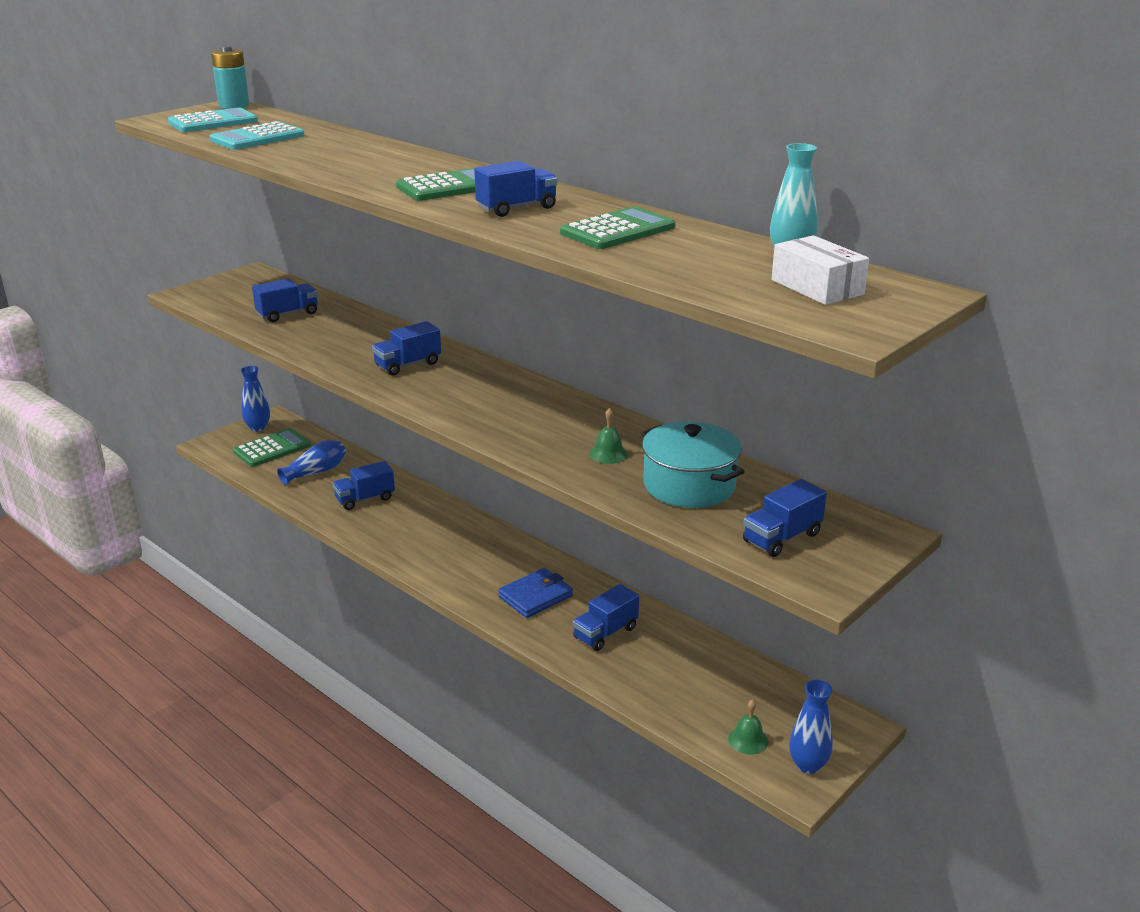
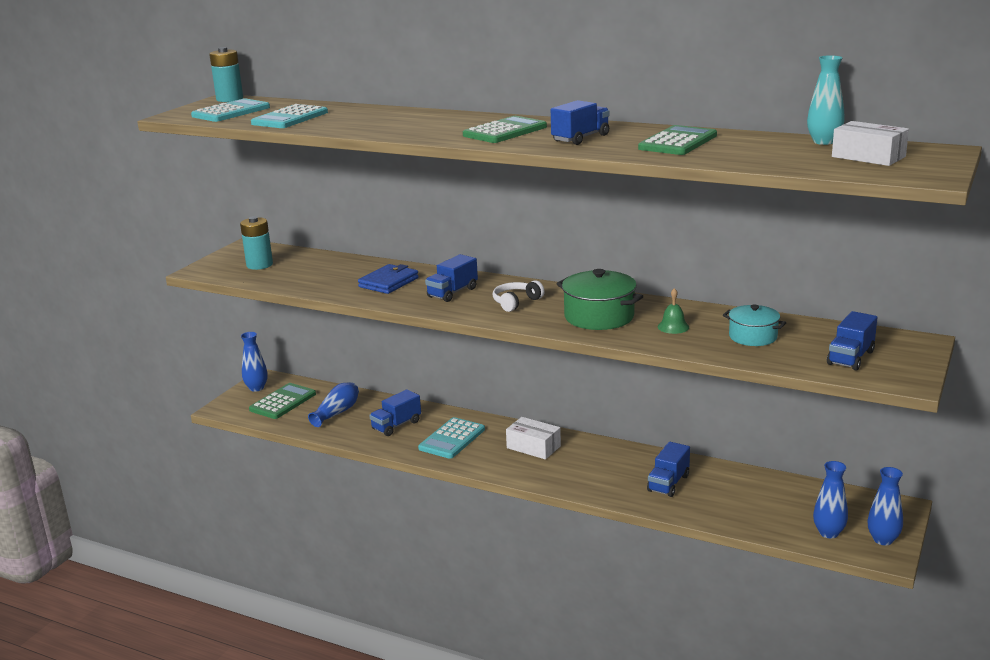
camera: 15 degrees left, 5 degrees down
(246, 297) = (259, 265): none -> turquoise battery
(287, 314) = (310, 272): blue truck -> none
(410, 527) = (452, 439): none -> turquoise calculator
(464, 389) = (516, 302): none -> white headphones
(489, 555) = (533, 447): none -> white box
(535, 596) = (594, 469): blue wallet -> blue wallet (389, 282)
(537, 425) = (599, 317): none -> green pot
(689, 485) = (753, 337): turquoise pot -> turquoise pot, size x0.64
(748, 740) = (828, 533): green bell -> blue vase

